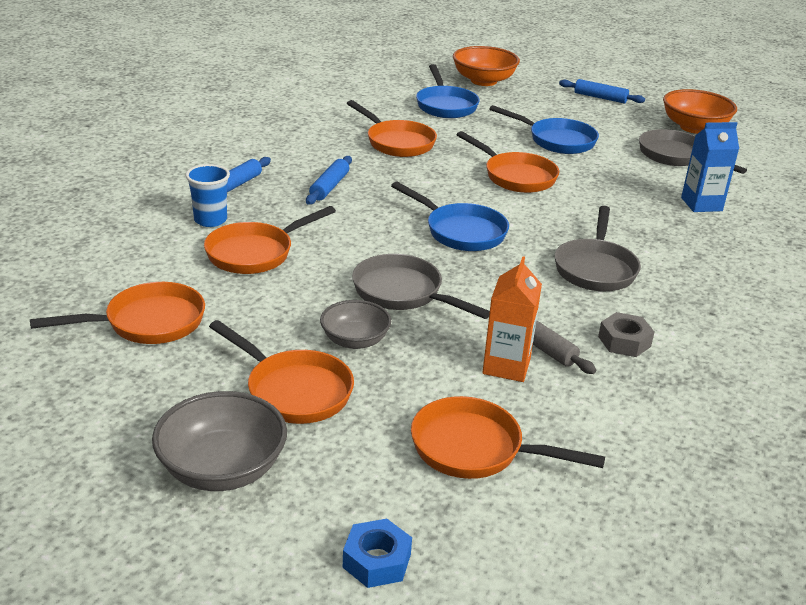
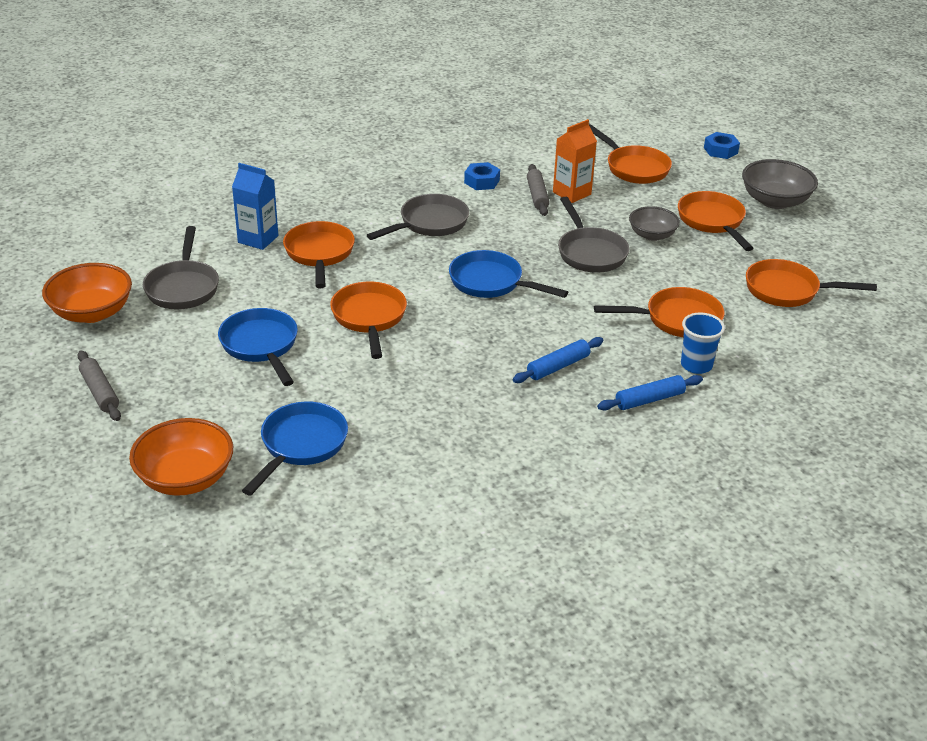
camera: 145 degrees left, 5 degrees up
(397, 142) = (430, 403): orange pan -> orange pan (319, 254)
(461, 231) = (491, 283): blue pan -> blue pan turned 45 degrees counterclockwise
(600, 97) = (99, 392): blue rolling pin -> grey rolling pin
(624, 341) = (481, 181): grey nut -> blue nut

